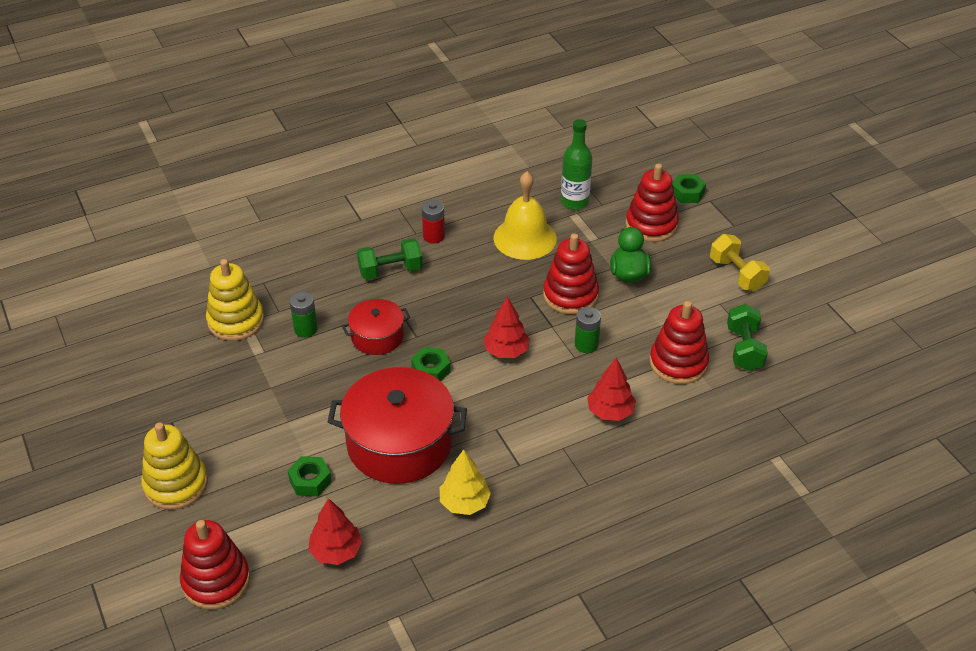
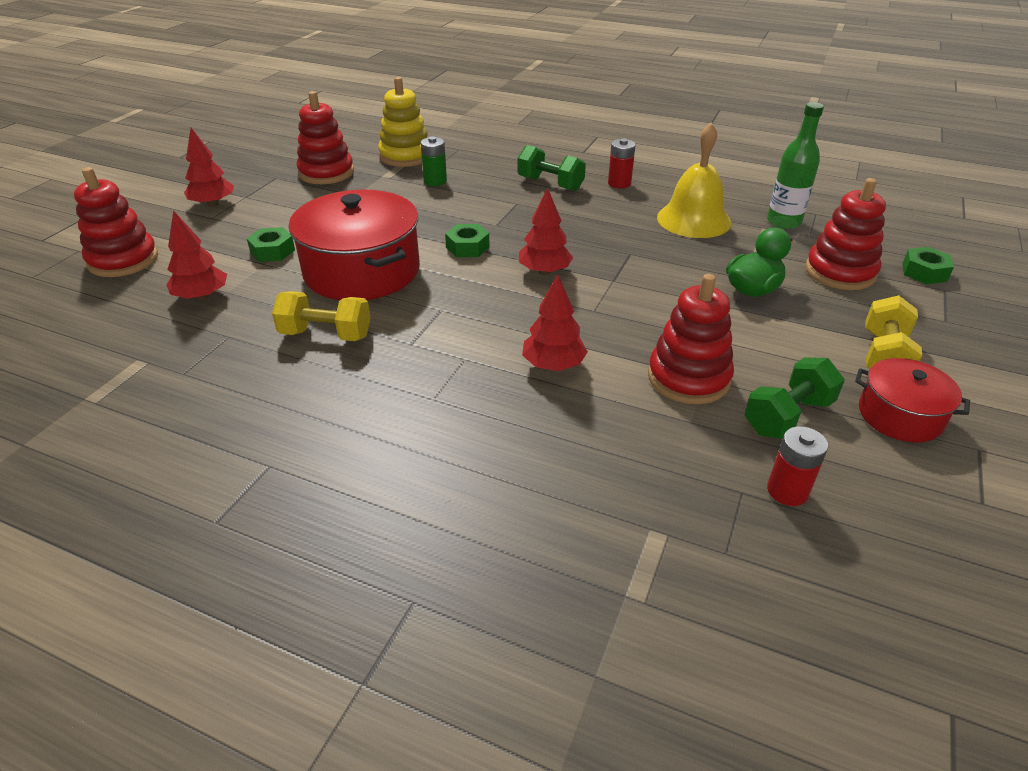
camera: 50 degrees right, 5 degrees down
(176, 484) = (213, 204): yellow stacking toy -> red tree
(377, 336) = (470, 209): red pot -> red pot (900, 415)
(464, 503) = (326, 334): yellow tree -> yellow dumbbell
(570, 295) = (667, 272): red stacking toy -> red stacking toy (326, 173)
(586, 344) = (620, 309): green battery -> none
(791, 391) = (787, 491): none -> red battery

